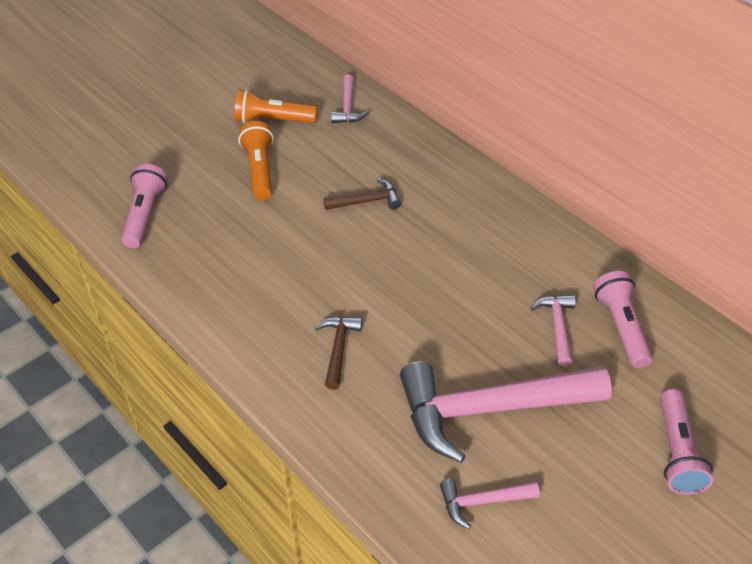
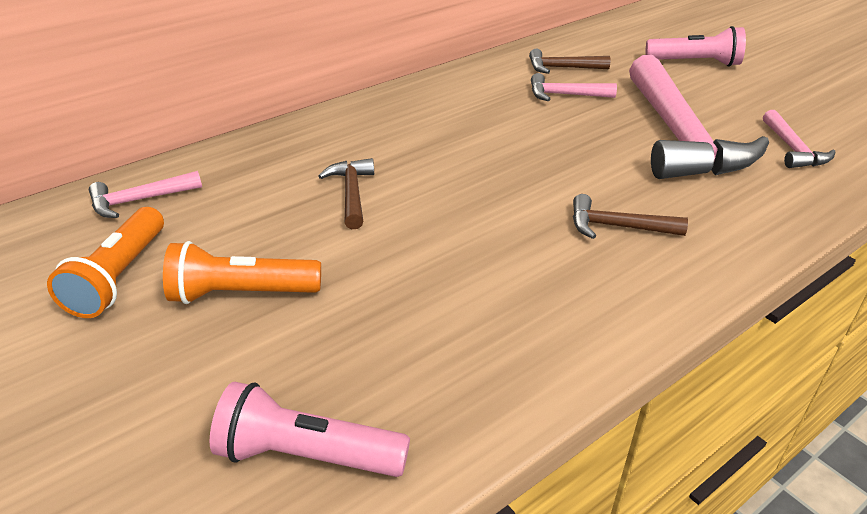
camera: 85 degrees left, 10 degrees down
(348, 107) = (139, 200): pink hammer -> pink hammer turned 150 degrees clockwise
(621, 327) = (562, 68): pink flashlight -> brown hammer

